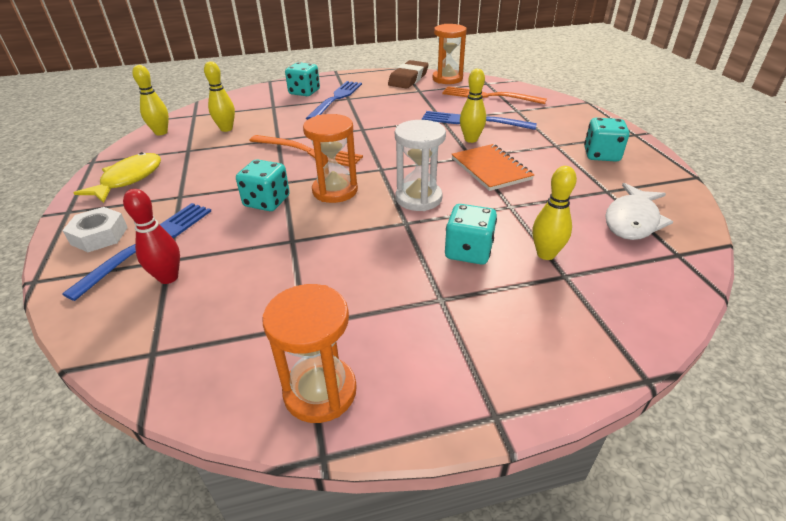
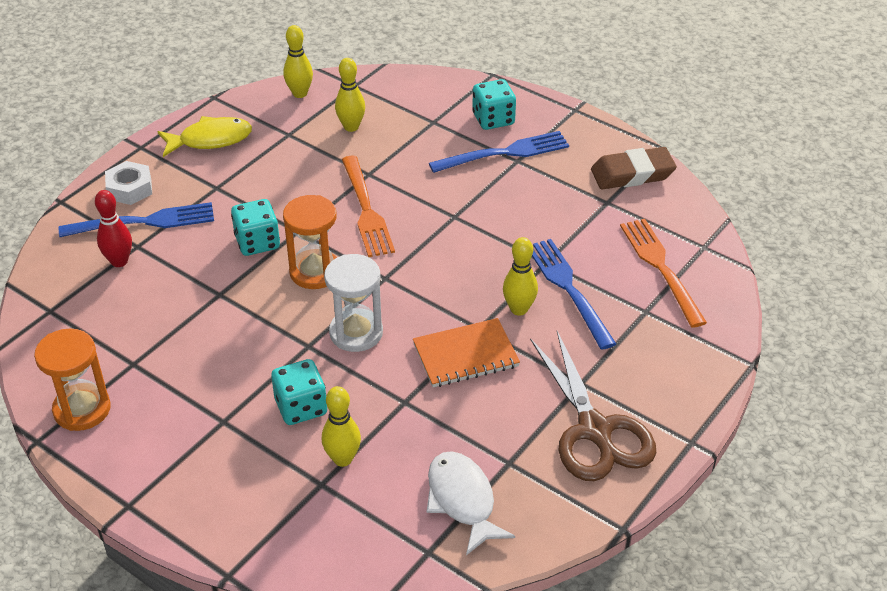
camera: 50 degrees right, 5 degrees up
(447, 79) = (674, 206): orange hourglass -> none
(491, 169) = (465, 355): orange notebook -> orange notebook turned 45 degrees clockwise
(601, 155) = (594, 430): turquoise dice -> brown scissors
(632, 220) = (462, 500): white fish -> white fish turned 75 degrees clockwise

